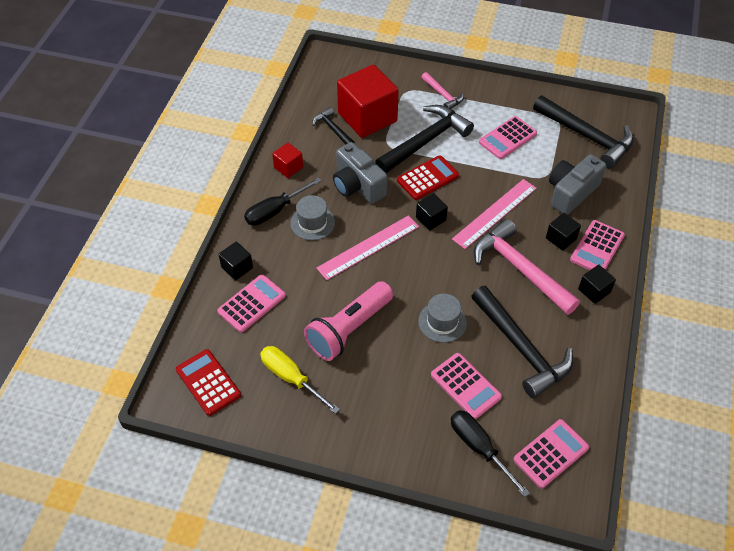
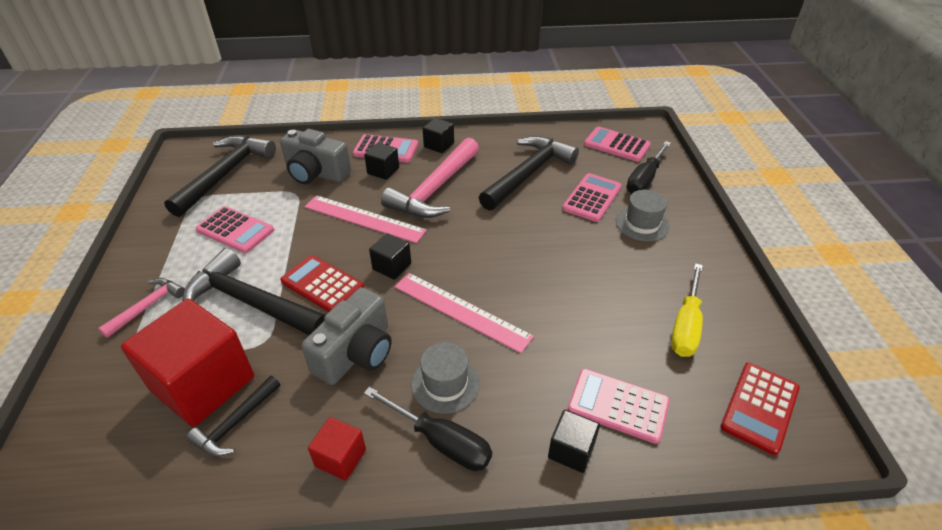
camera: 110 degrees left, 10 degrees down
(349, 329) = (588, 295): pink flashlight -> none
(442, 322) = (531, 227): grey hat -> grey hat (642, 224)

